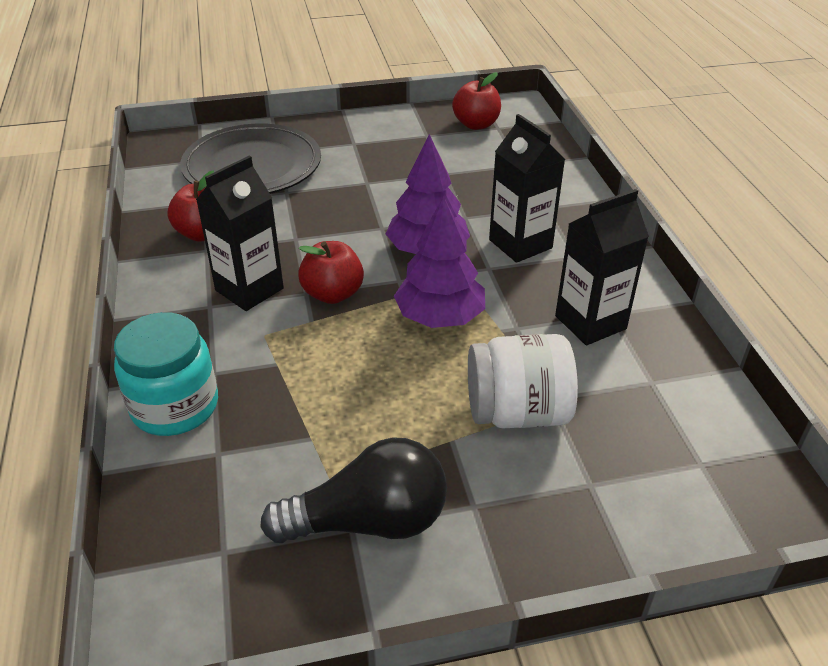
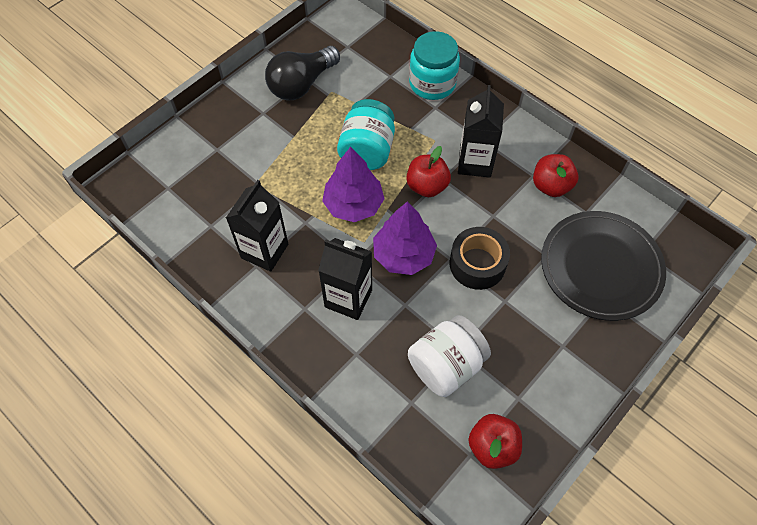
camera: 145 degrees right, 20 degrees up
(360, 213) = (477, 264): none -> black tape
(363, 366) = (367, 151): none -> turquoise jar
(517, 412) = (271, 167): white jar -> white jar (446, 365)

